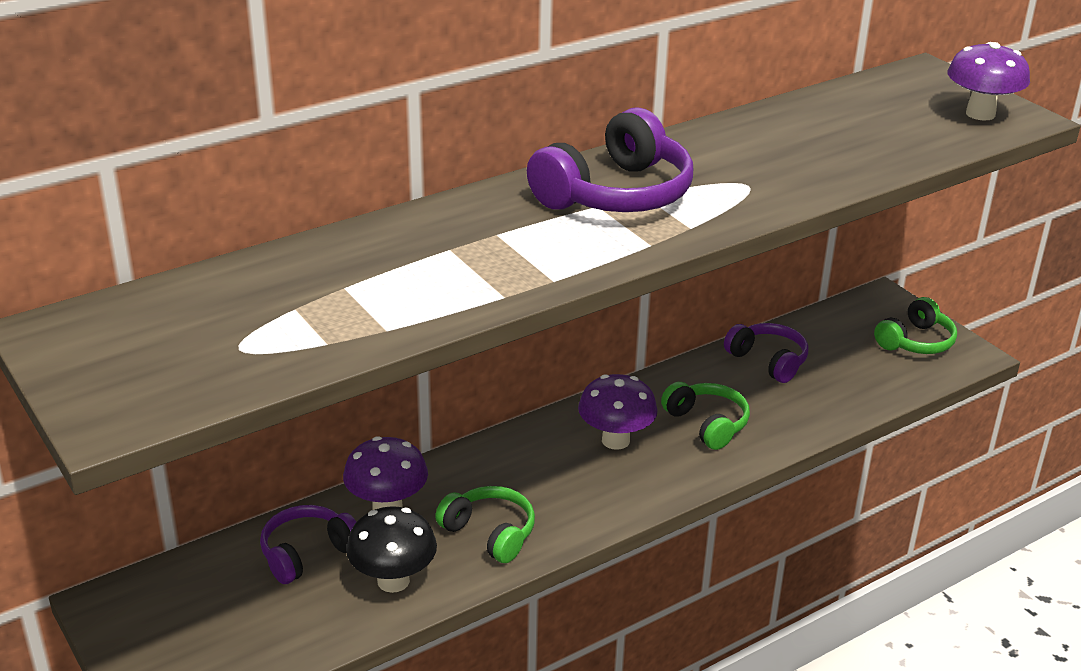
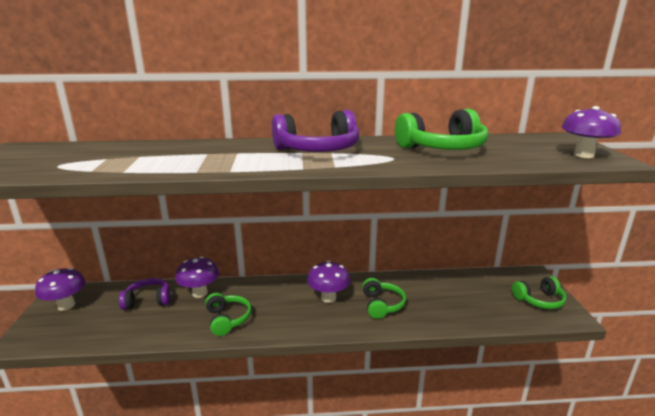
camera: 30 degrees right, 10 degrees down
(156, 618) = (66, 305): none -> purple mushroom
(393, 581) = (164, 325): black mushroom -> none
(768, 361) = (441, 285): purple headphones -> none
(790, 143) = (443, 148): none -> green headphones

